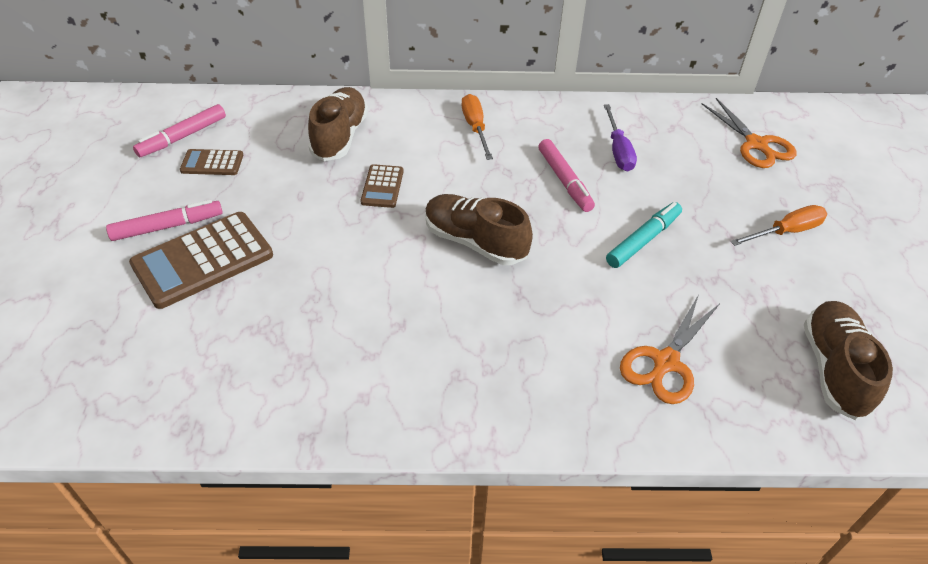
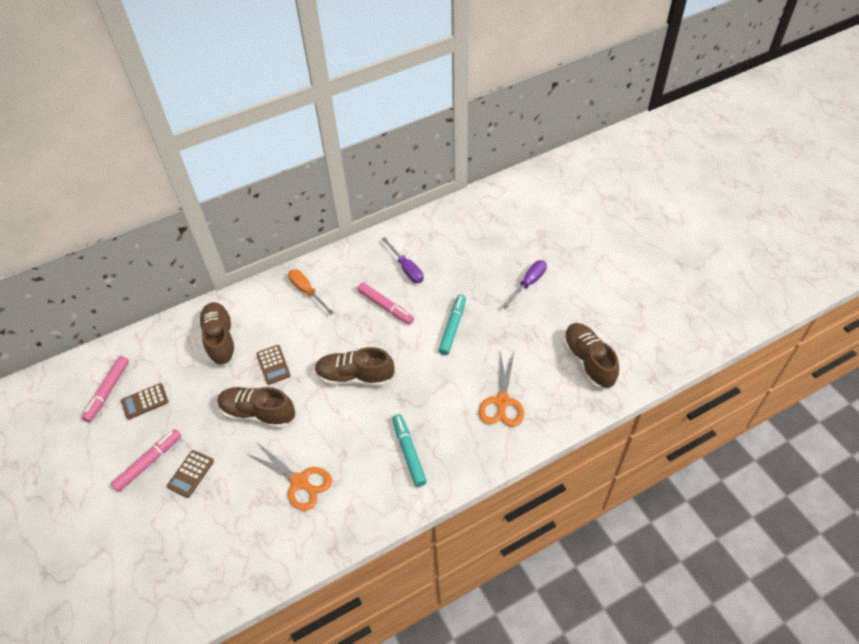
camera: 25 degrees left, 5 degrees up
(203, 260) = (190, 474): brown calculator -> brown calculator, size x0.52
(328, 230) = (258, 413): none -> brown shoe
(489, 364) = (408, 452): none -> turquoise marker
(756, 145) = (486, 227): orange scissors -> orange scissors (300, 482)
(786, 232) = (528, 283): orange screwdriver -> purple screwdriver

